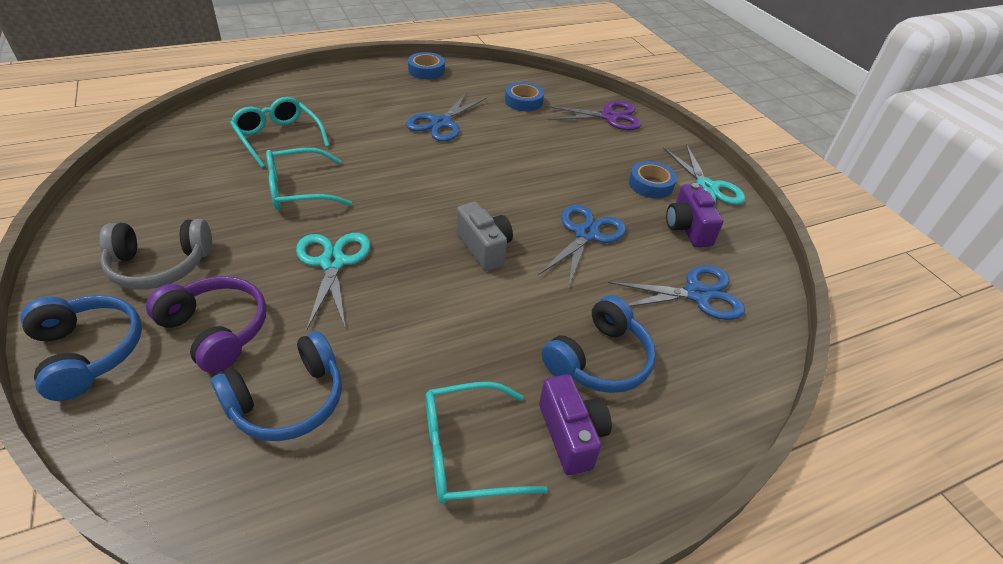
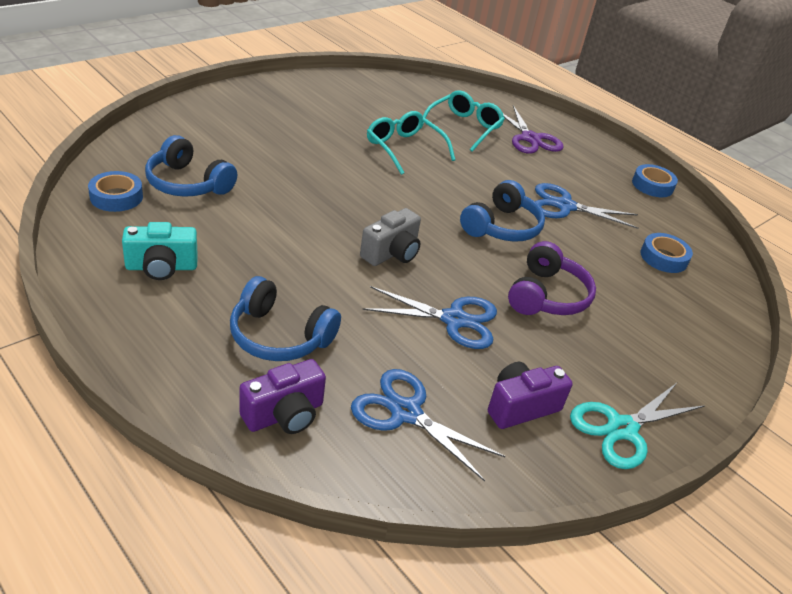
camera: 70 degrees right, 5 degrees down
(88, 352) = (205, 108): blue headphones -> blue headphones (501, 227)
(160, 265) = (289, 113): grey headphones -> none
(216, 330) = (239, 145): purple headphones -> purple headphones (547, 296)
(333, 263) = (328, 178): turquoise scissors -> none
(467, 452) = (161, 267): turquoise glasses -> turquoise camera
(571, 435) = (189, 322): purple camera -> purple camera (284, 414)
(609, 117) = (703, 331): purple scissors -> purple scissors (530, 139)
(651, 184) = (585, 372): blue tape -> blue tape (116, 197)
(697, 294) = (405, 412): blue scissors -> blue scissors turned 150 degrees clockwise

